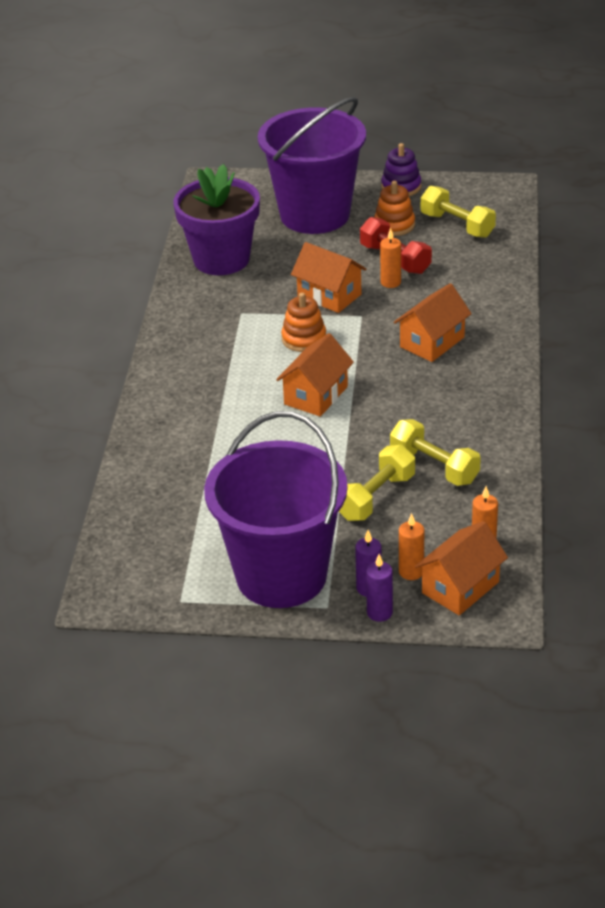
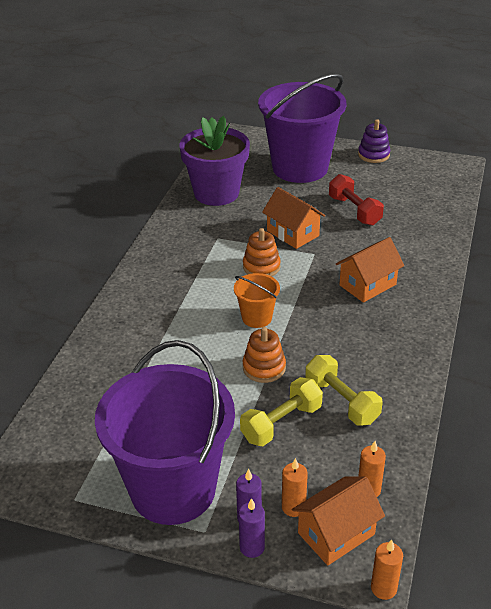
camera: 10 degrees right, 0 degrees up
(316, 395) = (256, 318): orange house -> orange bucket
(390, 282) = (345, 229): orange candle -> orange candle (383, 588)
(394, 225) = (360, 183): orange stacking toy -> orange stacking toy (264, 368)
(457, 225) = (411, 190): yellow dumbbell -> none

